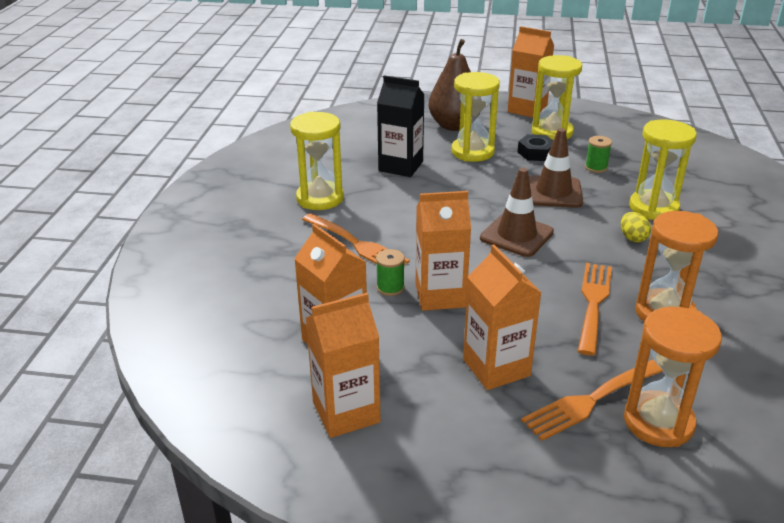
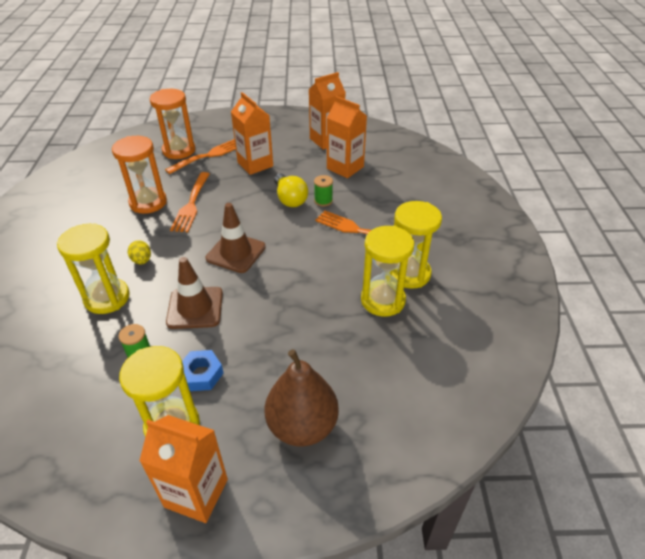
camera: 170 degrees right, 10 degrees up
(400, 166) = (350, 329): black carton -> none
(440, 295) = (290, 199): orange carton -> yellow light bulb
(472, 152) = (275, 366): yellow hourglass -> yellow hourglass (383, 300)
(536, 153) = (201, 374): black nut -> blue nut

